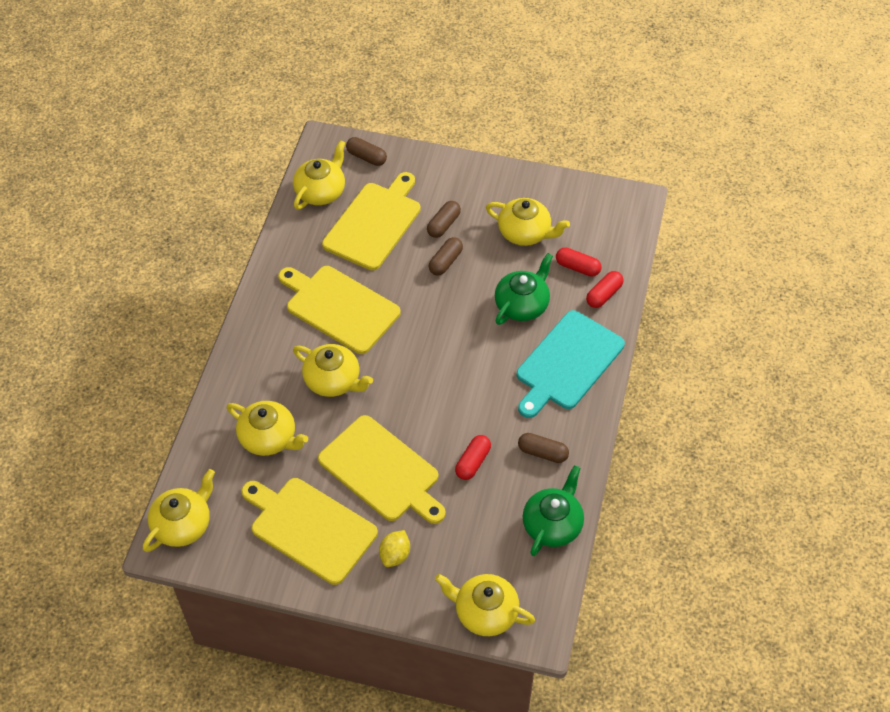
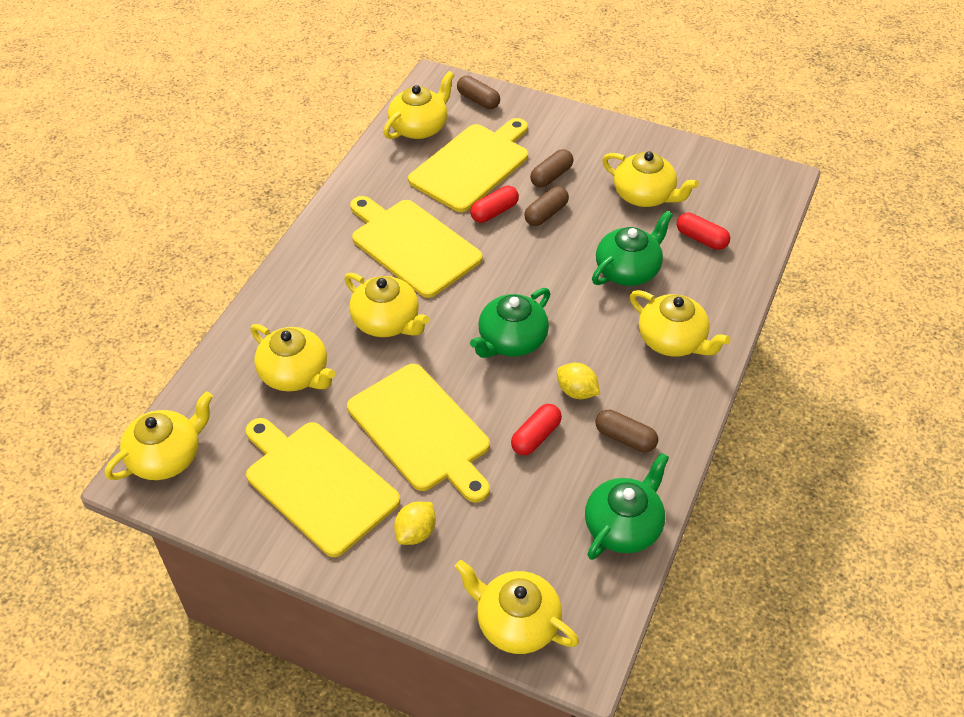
camera: 10 degrees right, 5 degrees down
(438, 382) = (511, 340): none -> green teapot
(498, 419) = (576, 391): none -> yellow lemon
(567, 363) = (672, 340): turquoise cutting board -> yellow teapot
(604, 295) = (729, 272): red capsule -> red capsule (494, 212)

